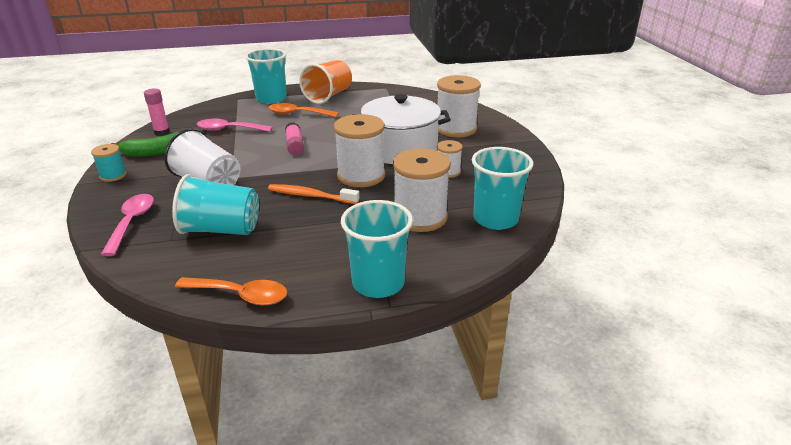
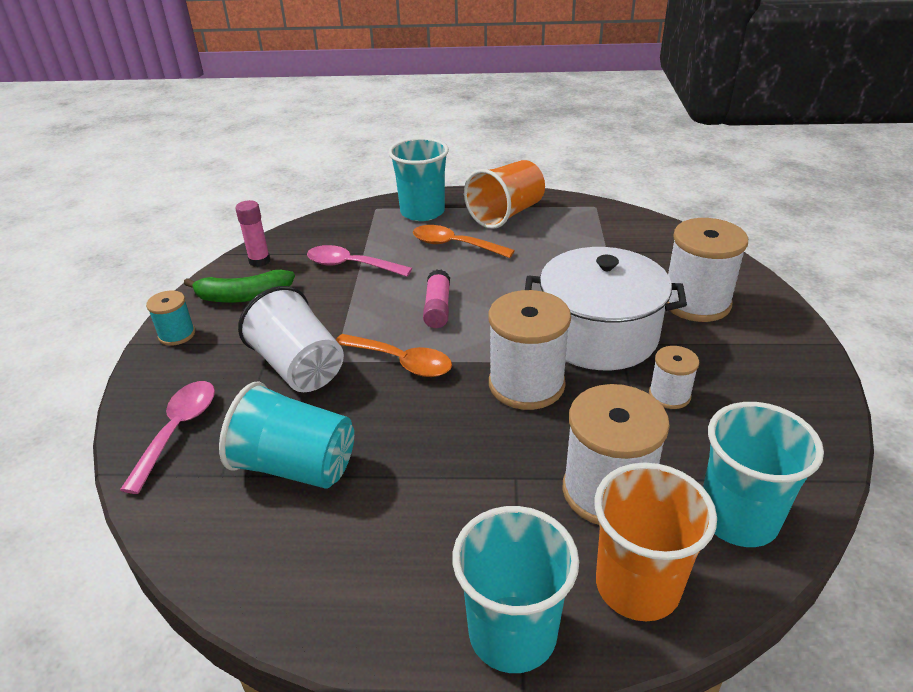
camera: 15 degrees right, 5 degrees up
(240, 295) = (292, 615): orange spoon -> orange spoon (401, 362)
(311, 196) = (442, 416): orange toothbrush -> none
(445, 254) = (637, 586): none -> orange cup

